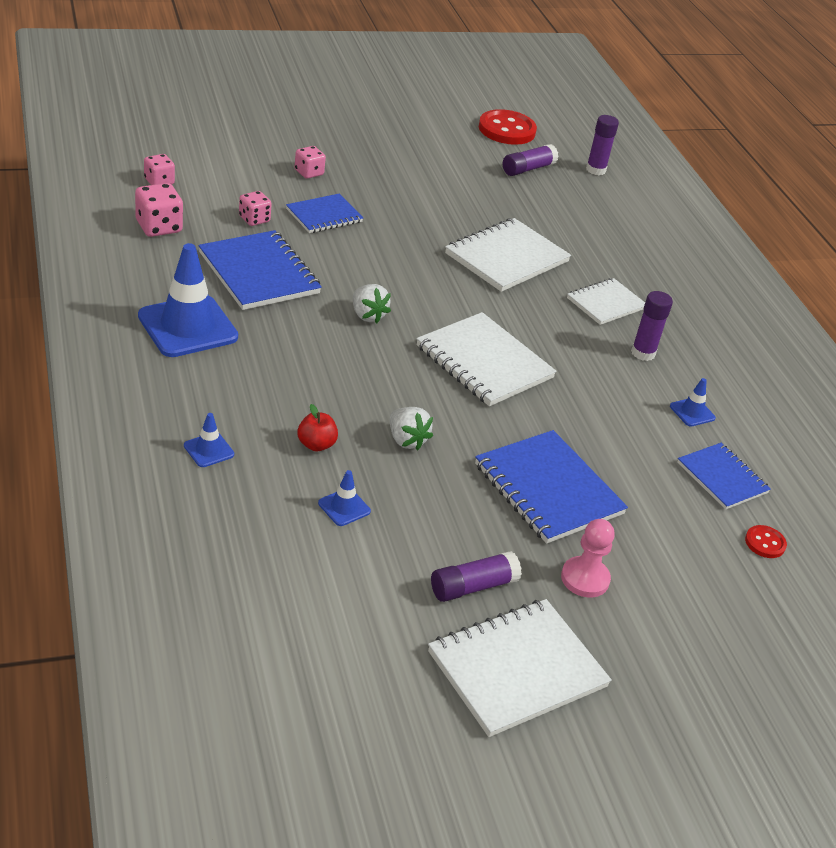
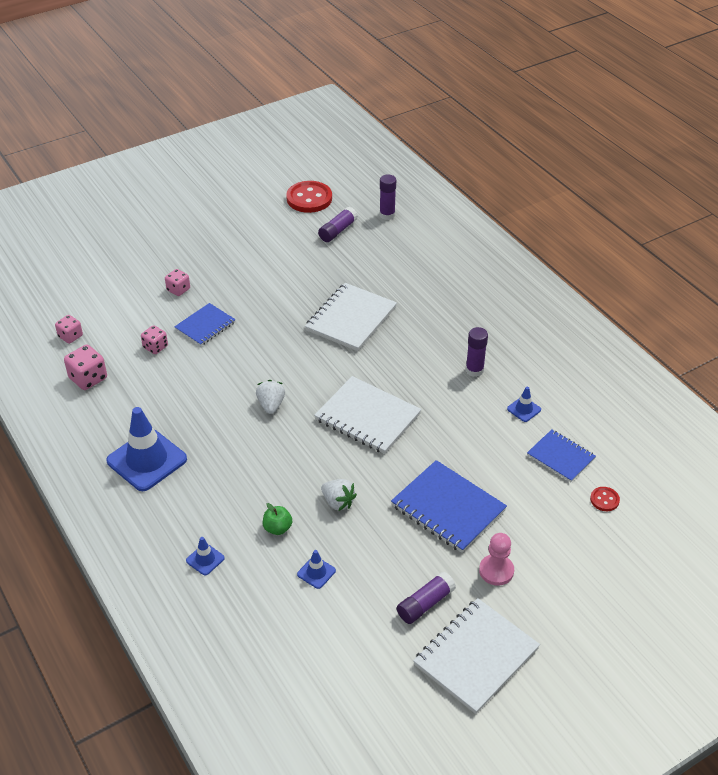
camera: 10 degrees left, 5 degrees up
(259, 273) = (179, 395): blue notebook -> none
(316, 445) = (277, 528): red apple -> green apple
(367, 315) = (271, 405): white strawberry -> white strawberry turned 135 degrees counterclockwise
(606, 303) = (434, 335): white notebook -> none

